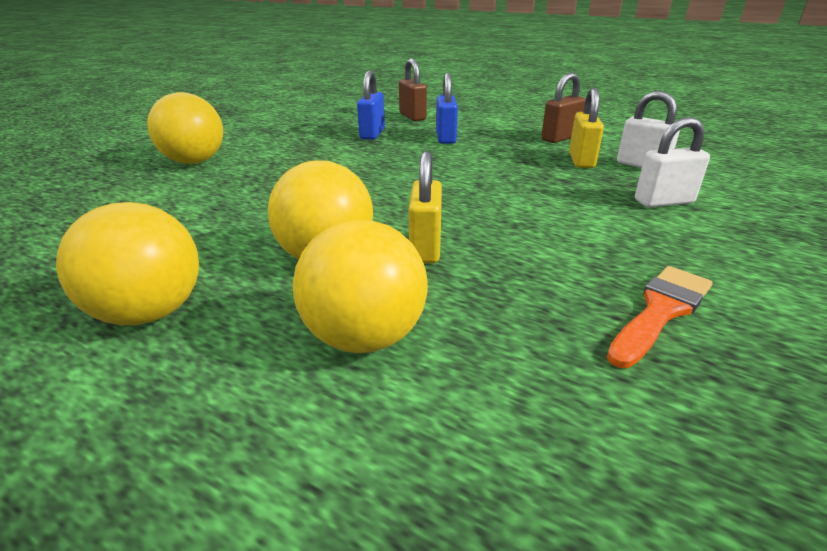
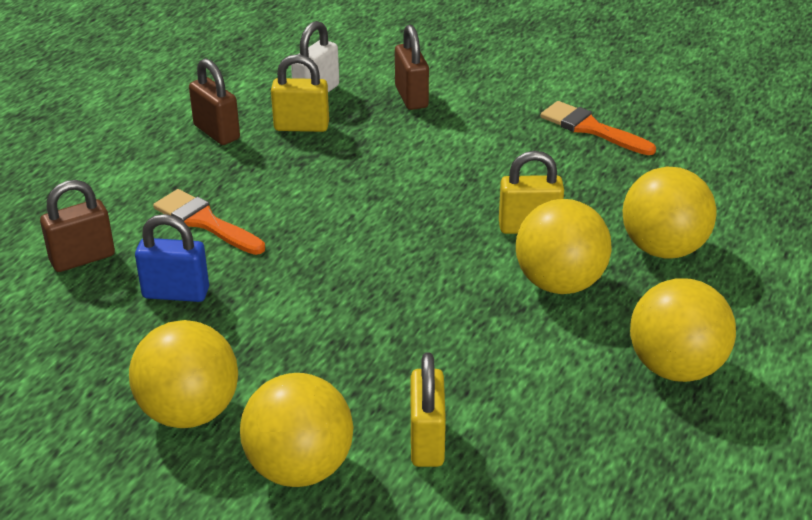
camera: 95 degrees left, 5 degrees up
(178, 193) = (427, 441): none -> yellow padlock
(265, 139) = (189, 412): none -> yellow ball
(446, 138) = (205, 222): blue padlock -> orange brush
(663, 201) = (411, 97): white padlock -> brown padlock

